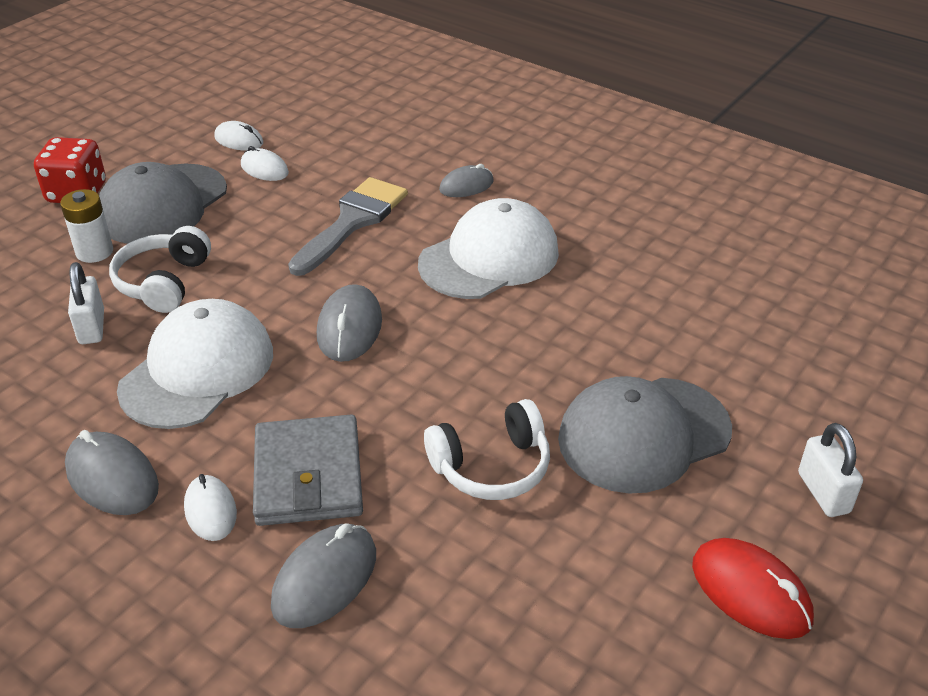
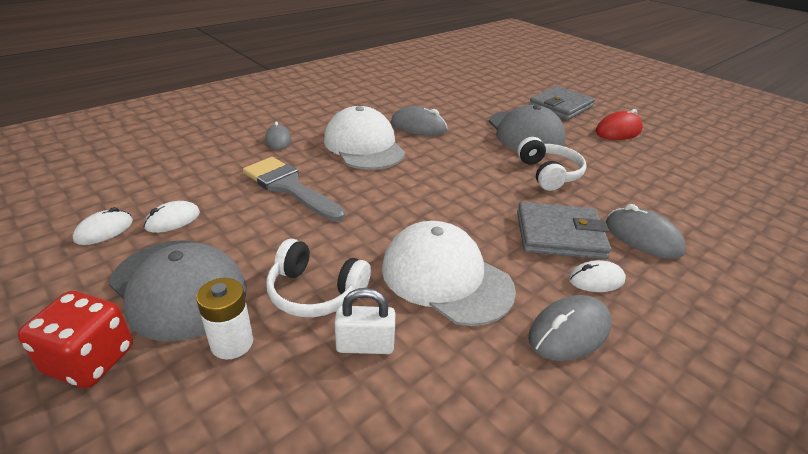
camera: 80 degrees left, 5 degrees down
(349, 328) = (416, 203): grey mouse -> grey mouse (418, 127)
(823, 493) = (560, 107): white padlock -> grey wallet

